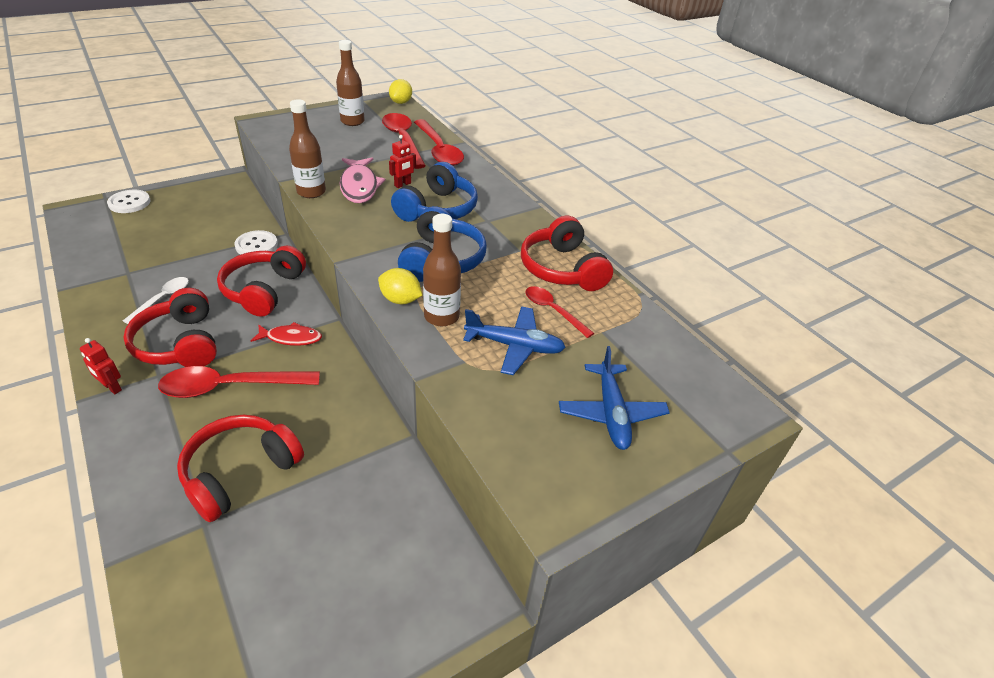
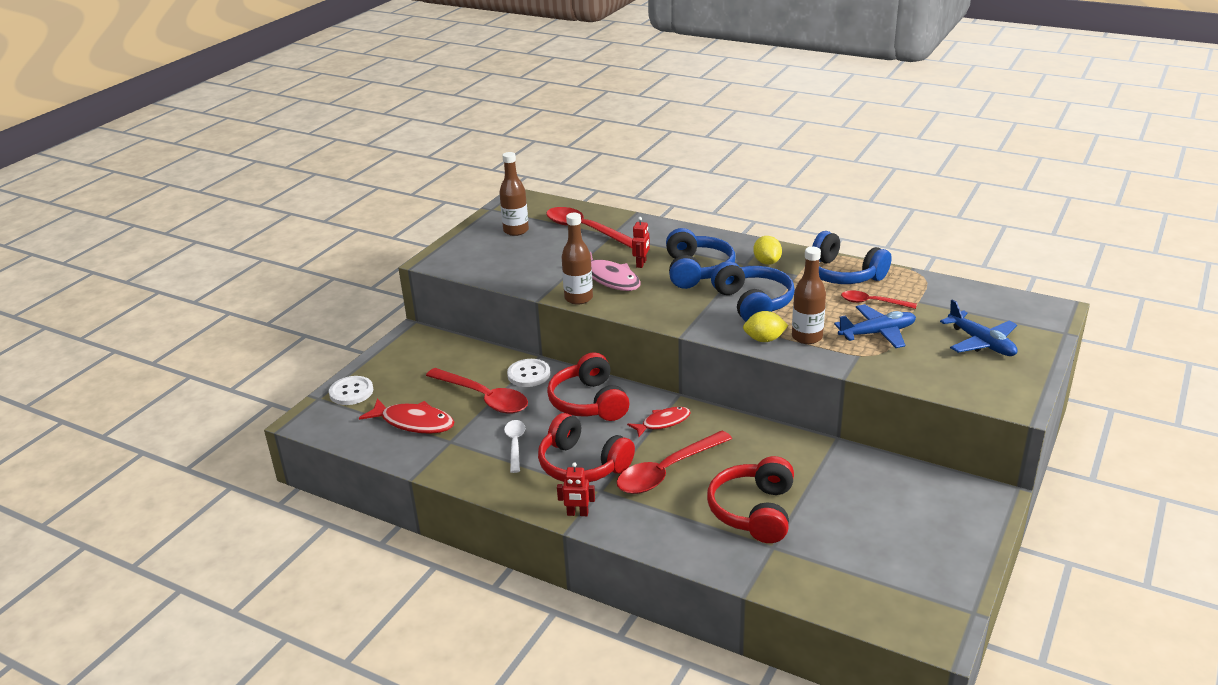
camera: 25 degrees left, 10 degrees down
(129, 245) = (414, 422): none -> red fish
(401, 102) = (530, 198): yellow lemon -> yellow lemon (767, 262)
(439, 150) = (628, 226): red spoon -> red spoon (484, 398)
(562, 269) = (842, 274): red headphones -> blue headphones

